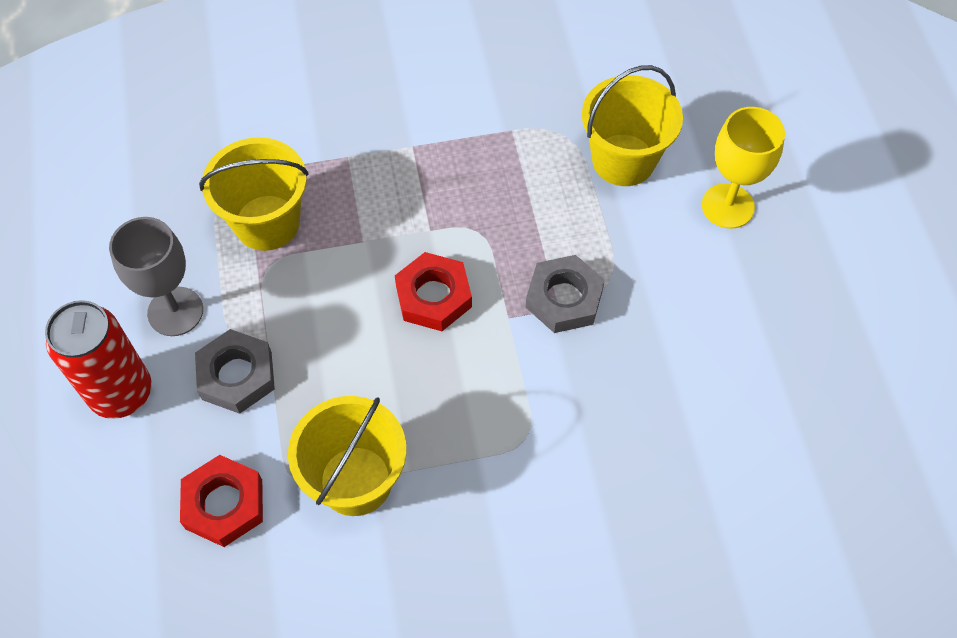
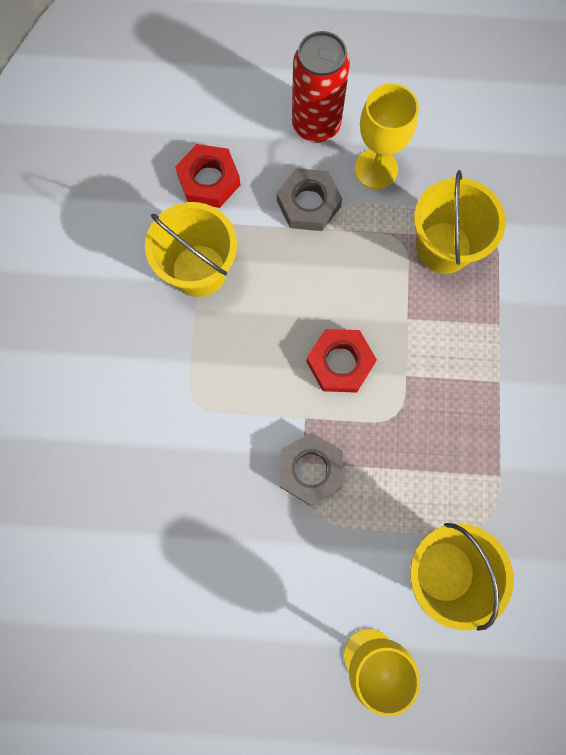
camera: 105 degrees right, 15 degrees up
(175, 311) = (376, 169): grey goblet -> yellow goblet

